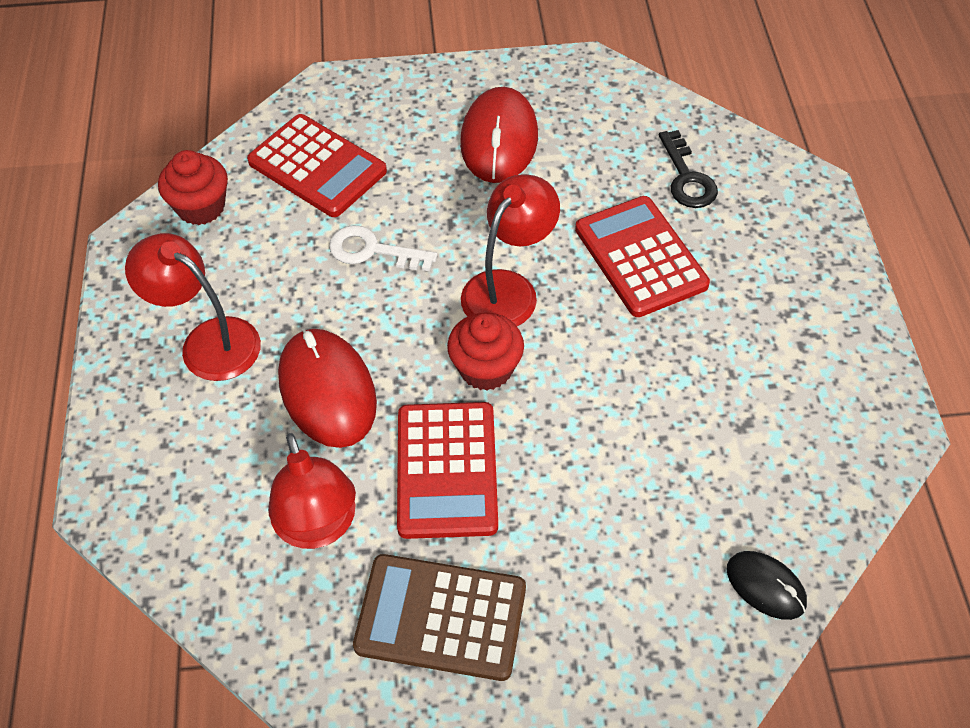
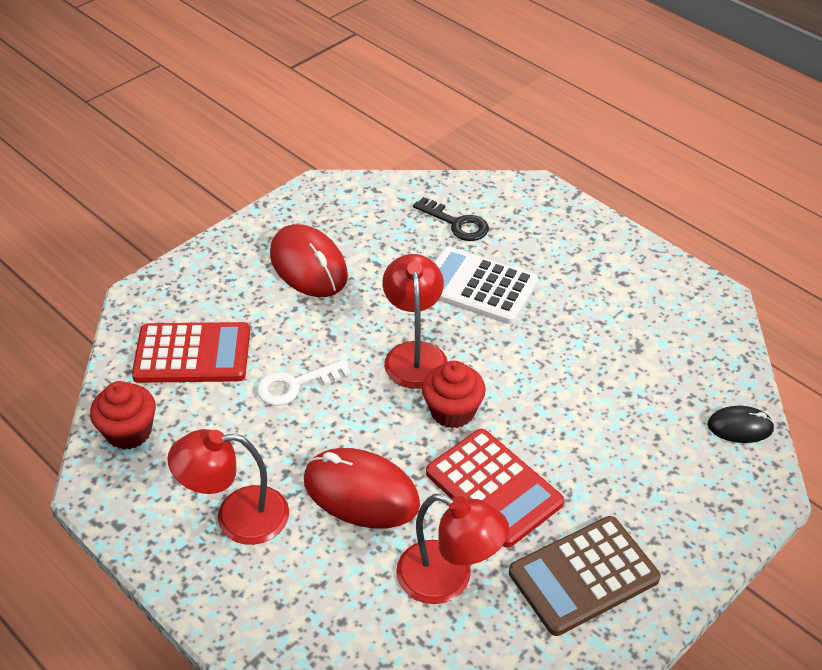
camera: 40 degrees left, 10 degrees down
(640, 257) = (478, 286): red calculator -> white calculator

